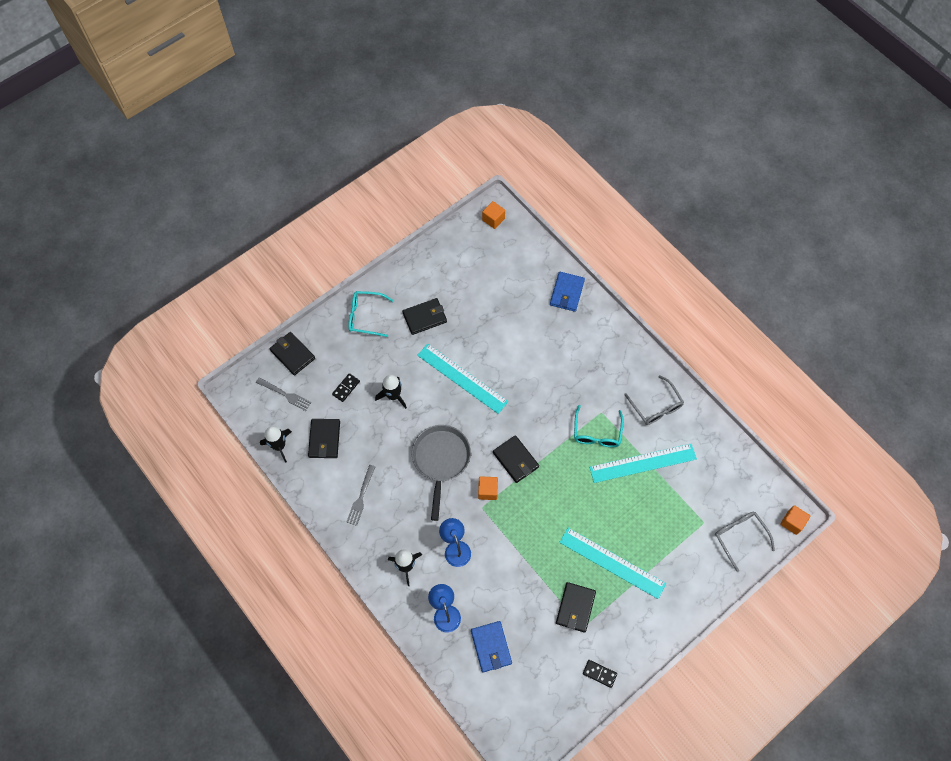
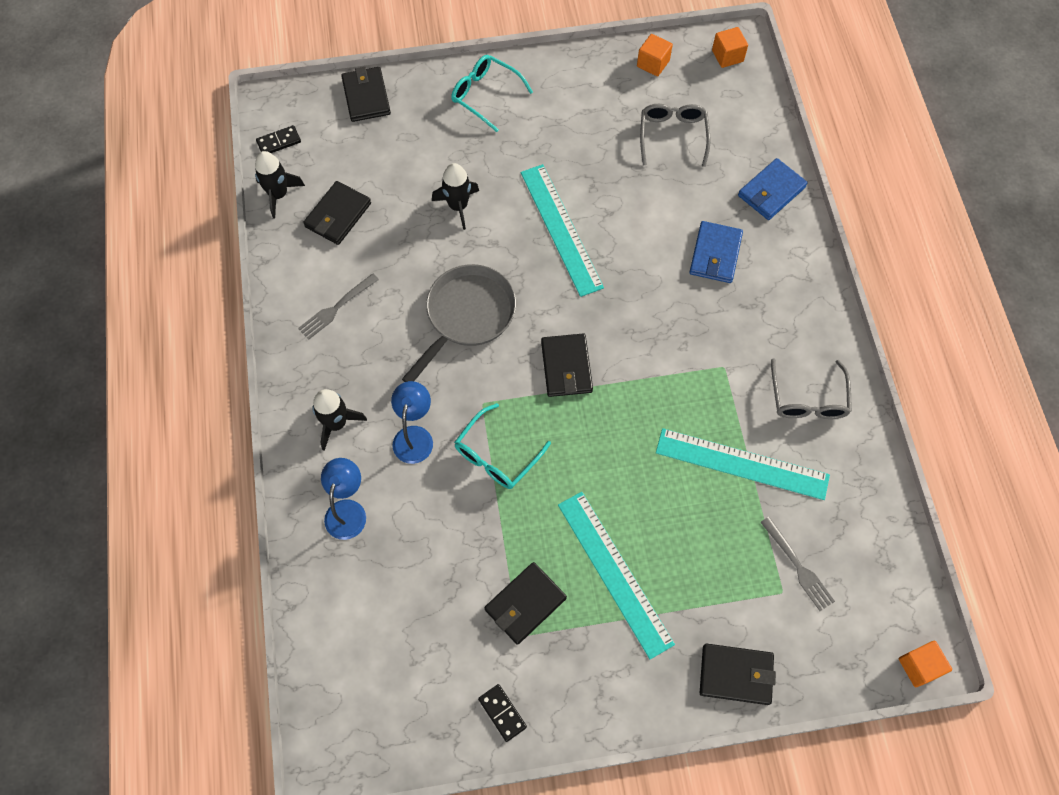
camera: 30 degrees right, 0 degrees up
(285, 394) = (326, 138): grey fork -> grey fork (798, 566)
(346, 388) = (405, 168): black domino -> black domino (279, 142)
(424, 317) = (560, 132): black wallet -> black wallet (736, 674)
(487, 491) = (504, 386): orange cube -> orange cube (653, 63)
(491, 647) = (378, 589): blue wallet -> blue wallet (715, 254)
(597, 432) = (701, 390): turquoise glasses -> turquoise glasses (497, 455)
(739, 537) = (824, 642): grey glasses -> grey glasses (673, 136)

